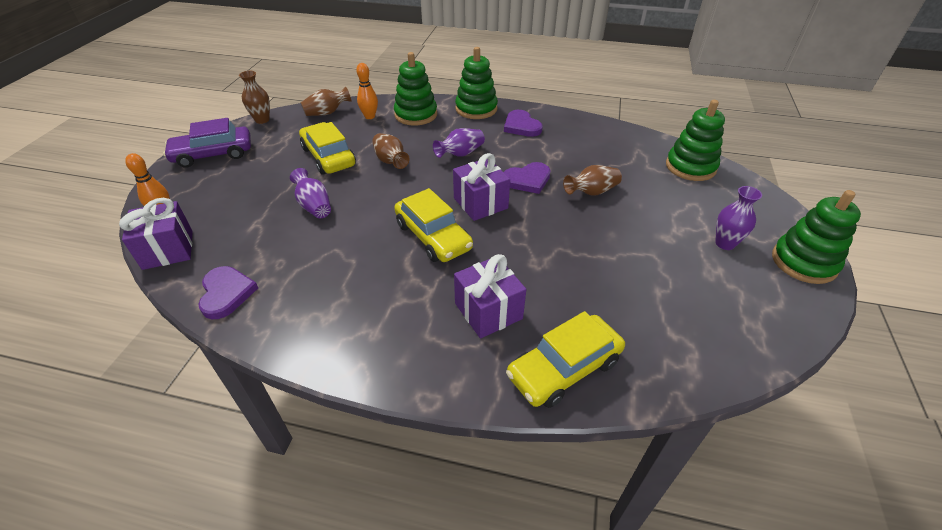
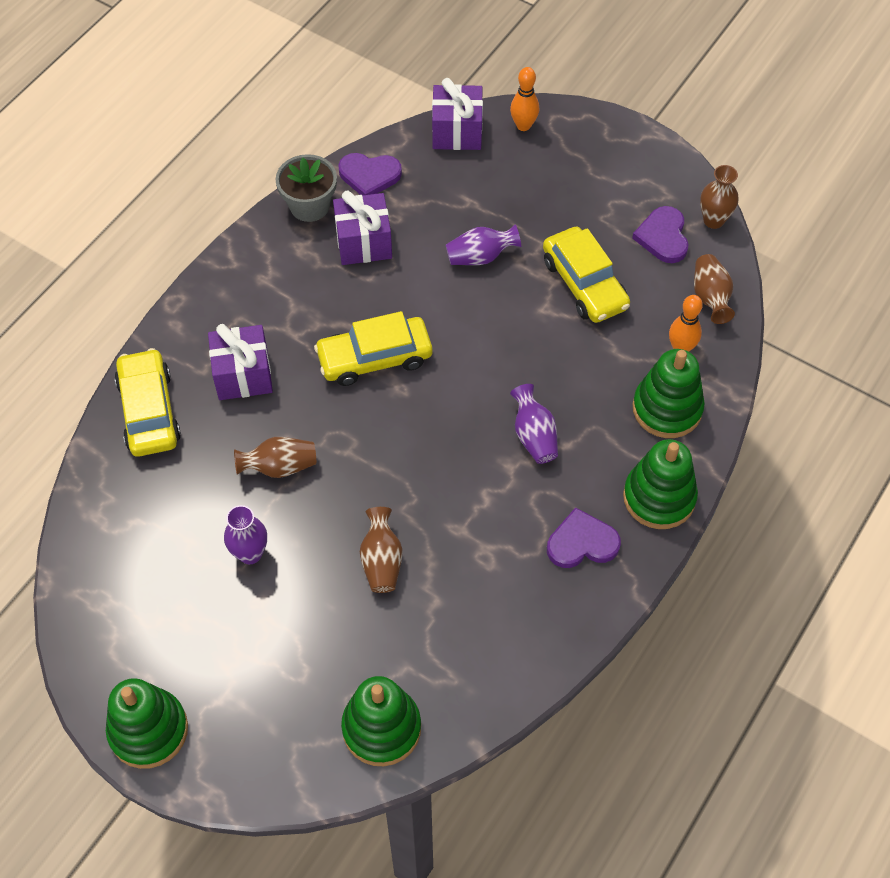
camera: 110 degrees right, 15 degrees up
(213, 154) = (636, 167): purple car -> none
(271, 327) = (309, 206): none -> grey flower pot
(328, 157) = (584, 284): yellow car -> yellow car turned 75 degrees clockwise
(390, 161) = (548, 350): brown vase -> brown vase (279, 467)
(480, 203) = (414, 423): purple gift -> purple gift (363, 242)
(527, 180) = (440, 495): purple heart -> purple heart (663, 237)
(725, 243) = (219, 661): purple vase -> purple vase (250, 553)

